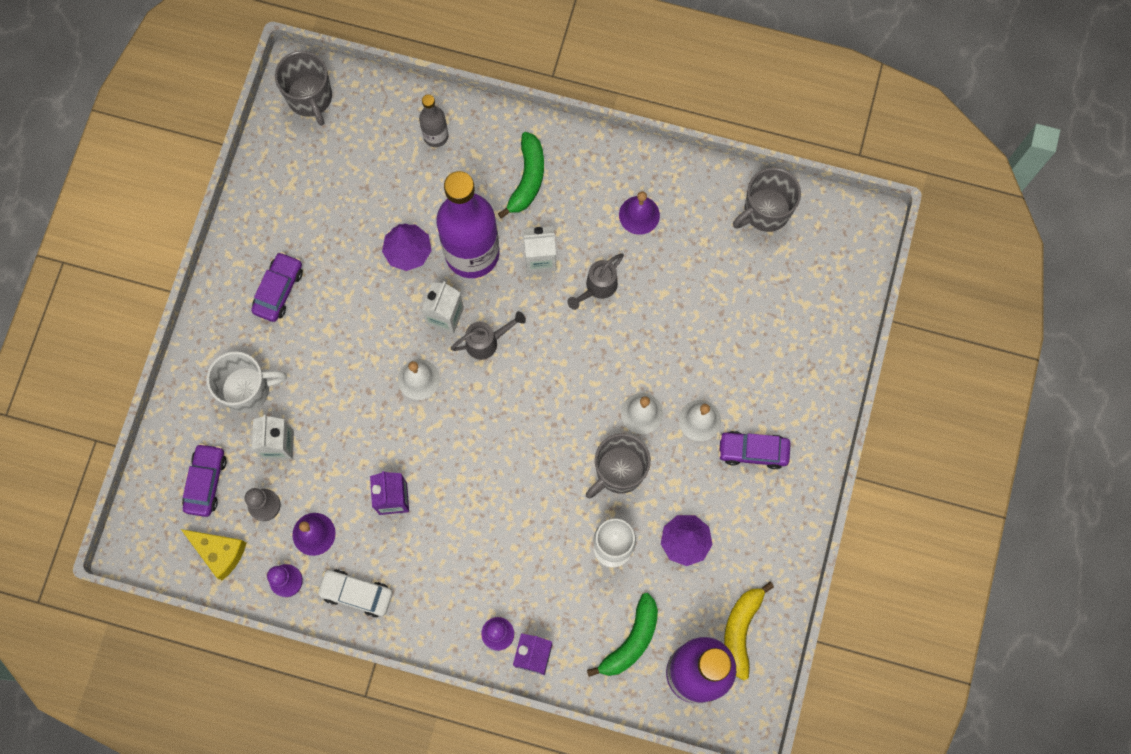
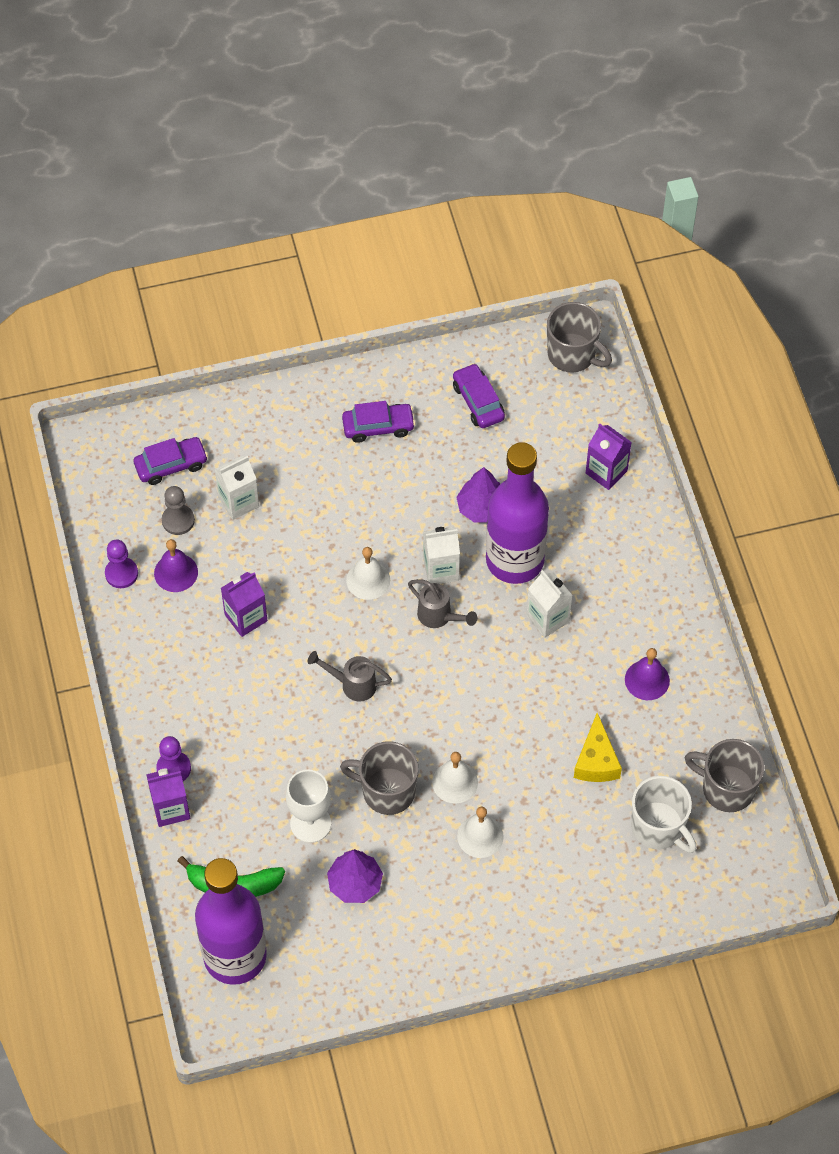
camera: 60 degrees right, 15 degrees down
(219, 552) = (116, 509): yellow cheese -> yellow cheese (596, 761)
(247, 389) = (273, 452): white mug -> white mug (658, 827)
(310, 98) = (572, 354): grey mug -> grey mug turned 90 degrees counterclockwise
(356, 594) = (142, 635): white car -> none
(436, 136) = (606, 472): grey bottle -> purple carton
(527, 179) = (617, 567): green banana -> none
(597, 288) = (551, 681): grey watering can -> grey watering can (352, 684)
(741, 630) = (299, 976): yellow banana -> none
(753, 451) = (479, 899): purple car -> purple car (478, 402)

